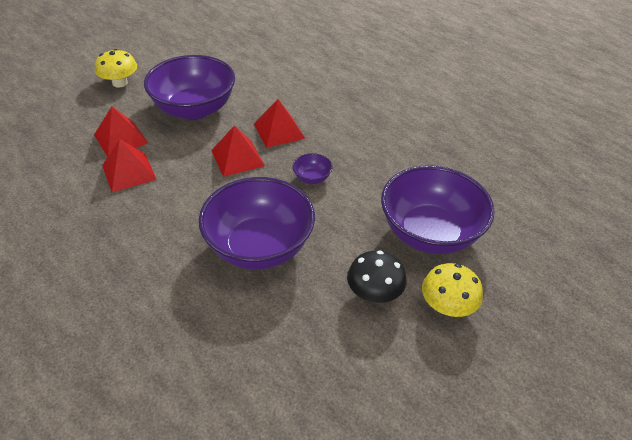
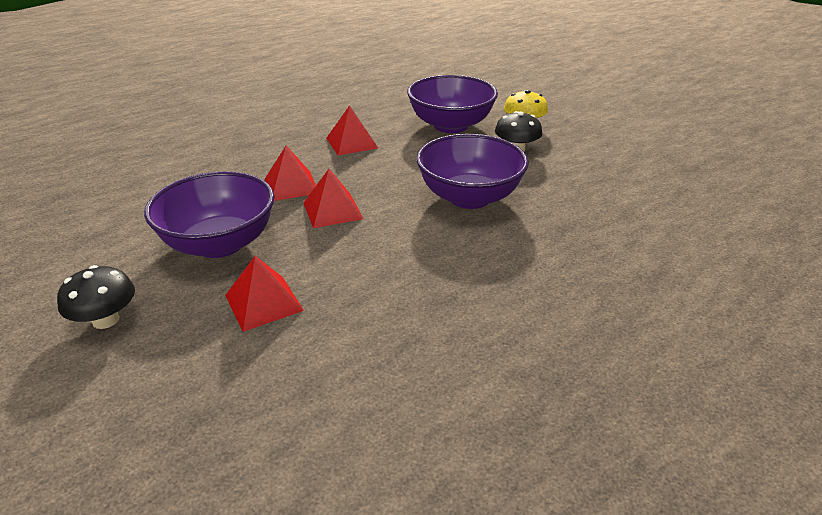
camera: 85 degrees left, 10 degrees down
(120, 83) = (106, 320): yellow mushroom -> black mushroom
(129, 172) = (341, 288): red pyramid -> red pyramid (351, 143)
(312, 178) = (375, 170): purple bowl -> none

